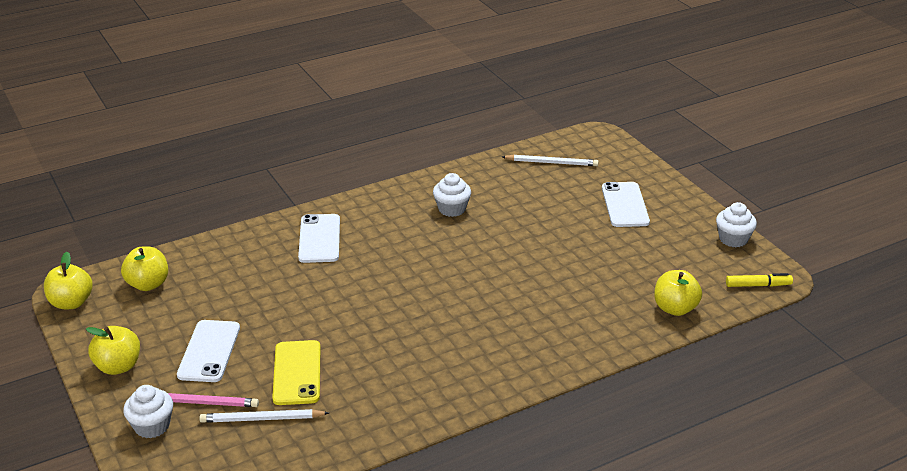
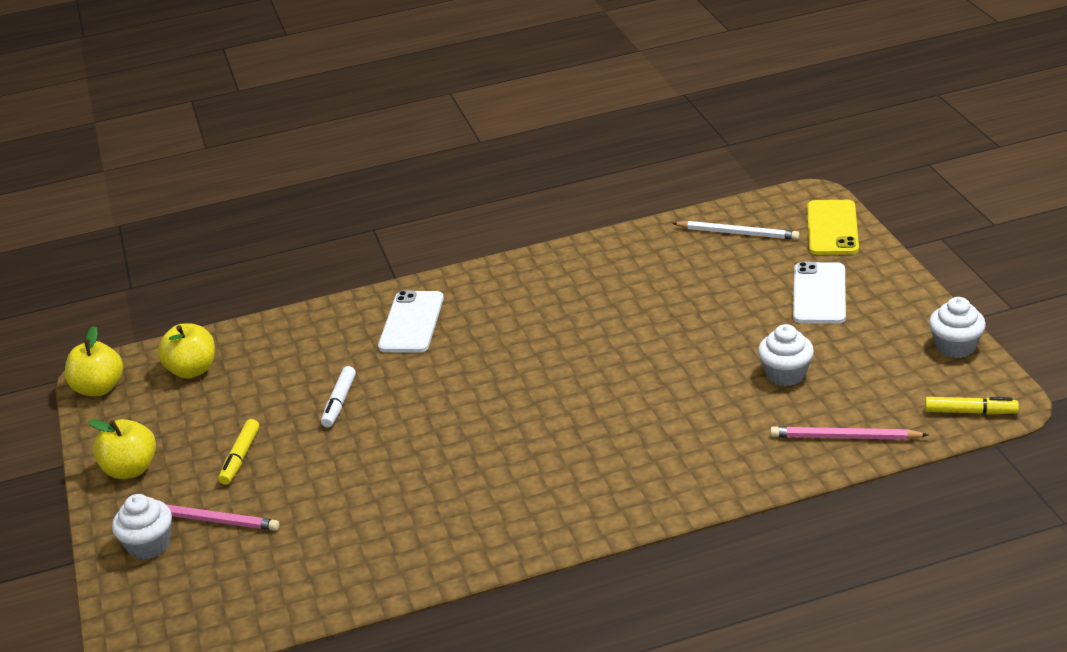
camera: 15 degrees right, 0 degrees up
(209, 351) = (240, 457): white phone -> yellow marker
(262, 419) = (278, 546): white pencil -> none
(279, 303) = (339, 402): none -> white marker
(297, 373) = (336, 491): yellow phone -> yellow phone (832, 228)
(452, 209) = (588, 290): white cupcake -> white cupcake (785, 374)
(675, 308) = (844, 437): yellow apple -> pink pencil

